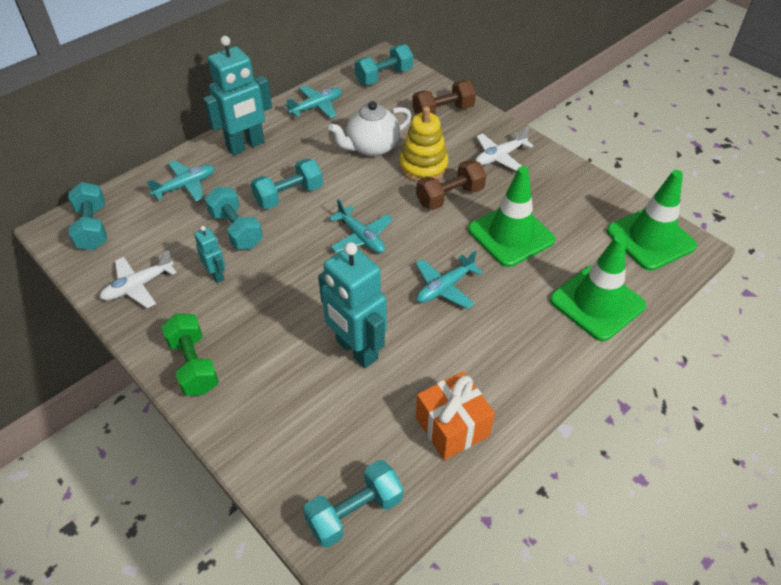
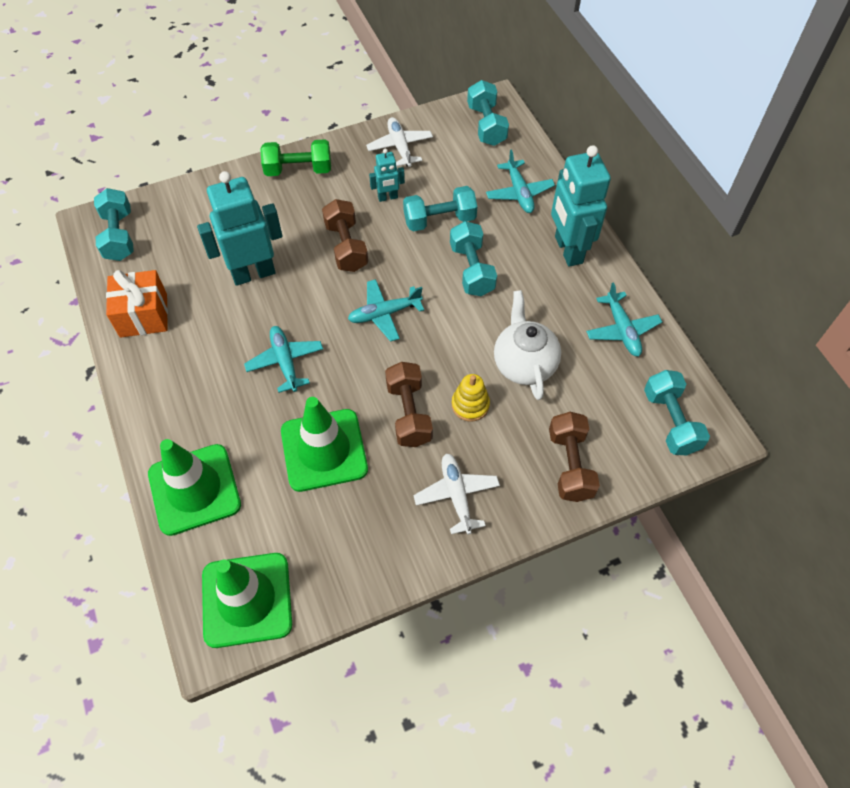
camera: 110 degrees right, 10 degrees up
(93, 228) = (486, 125): turquoise dumbbell -> turquoise dumbbell turned 75 degrees clockwise
(293, 287) = (346, 246): none -> brown dumbbell
(423, 166) = (470, 405): yellow stacking toy -> yellow stacking toy, size x0.63

